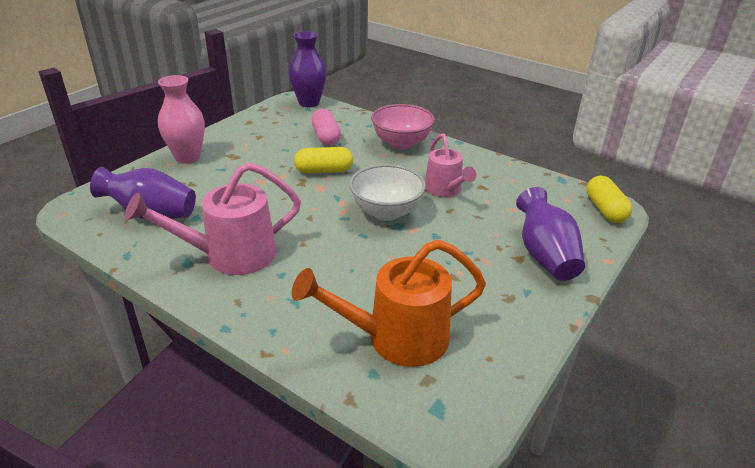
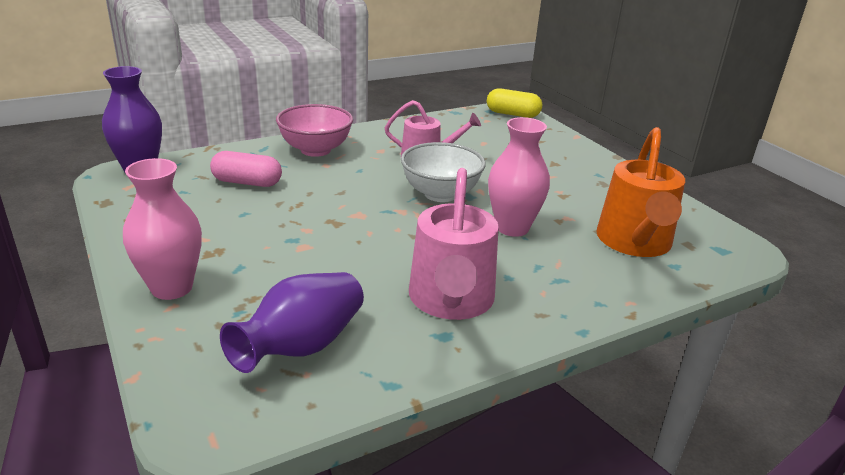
camera: 65 degrees left, 5 degrees down
(324, 171) = (325, 203): yellow capsule -> none
(361, 260) = (512, 228): none -> pink vase
(545, 255) = (557, 153): purple vase -> none

